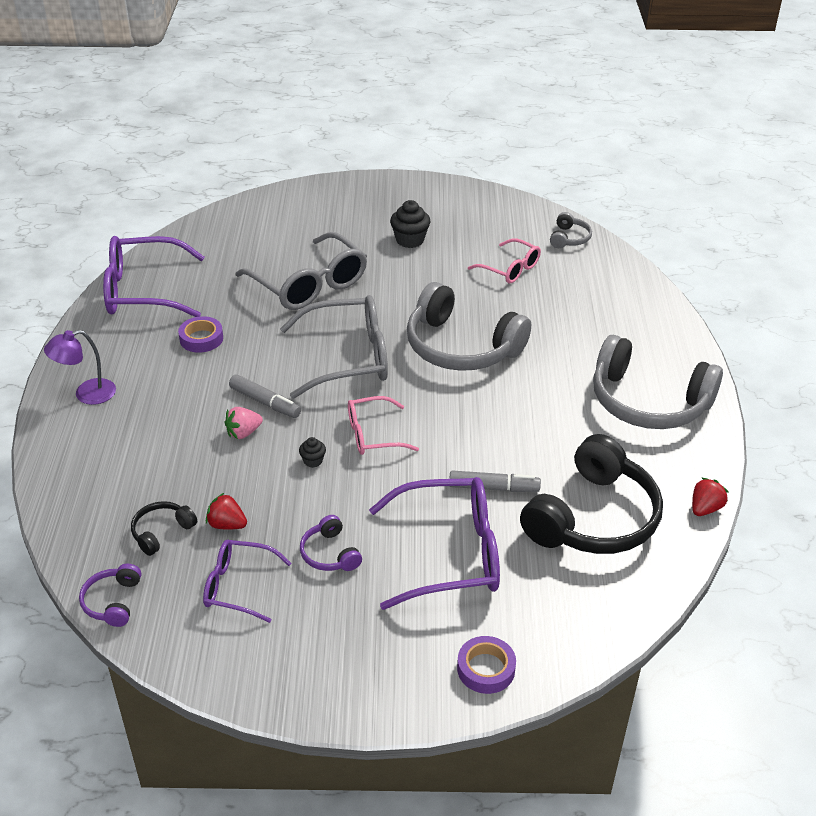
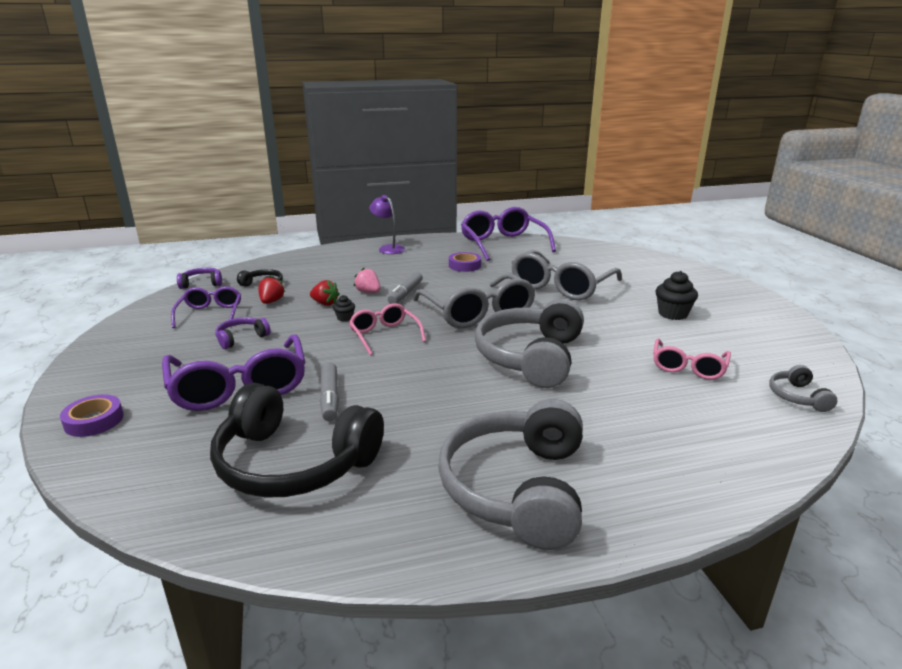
camera: 75 degrees right, 15 degrees down
(569, 238) = (797, 397): grey headphones -> grey headphones turned 90 degrees clockwise
(705, 508) = (320, 558): red strawberry -> red strawberry (325, 303)

